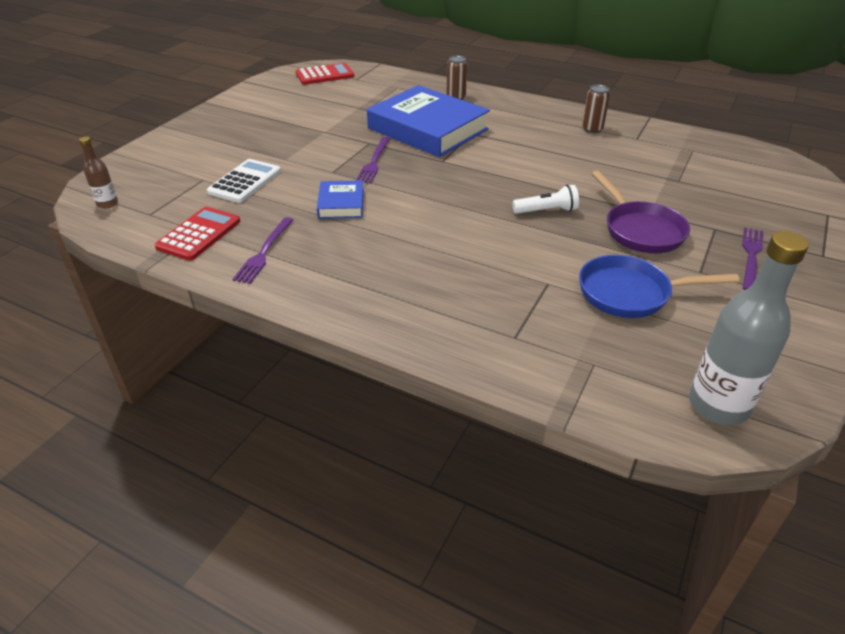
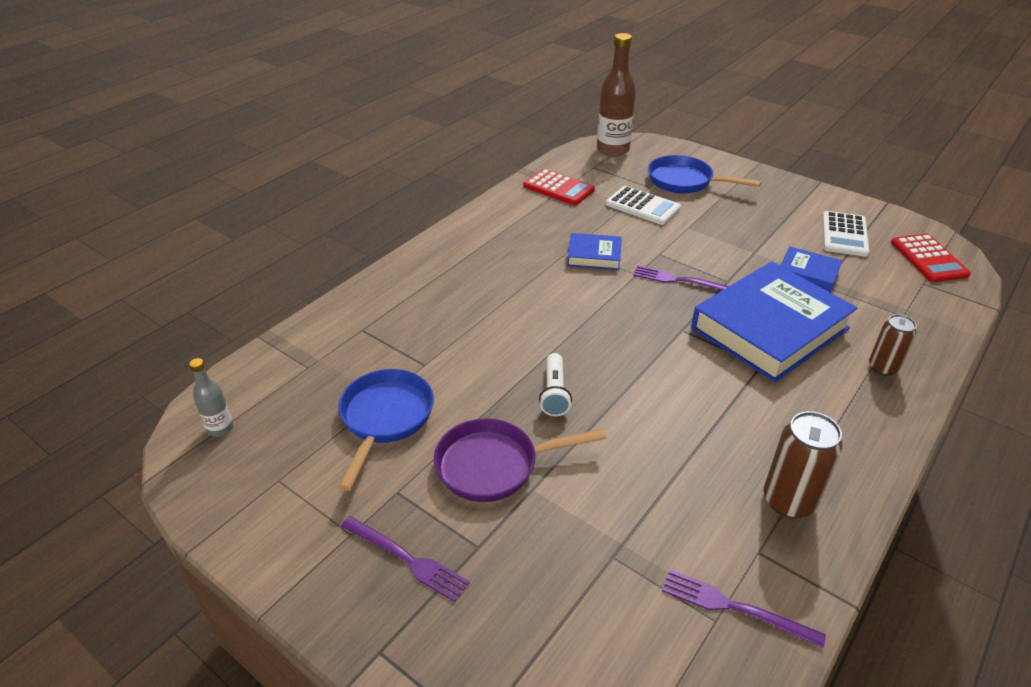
camera: 100 degrees right, 0 degrees up
(107, 203) = (613, 150): brown bottle -> brown bottle, size x1.99
(194, 161) = (684, 181): none -> blue pan
(264, 252) = (524, 216): purple fork -> purple fork (735, 607)
(293, 98) = (844, 234): none -> white calculator
(352, 113) = (807, 274): none -> blue book
(592, 129) = (788, 501): brown can -> brown can, size x1.51
(718, 405) = (220, 428): grey bottle -> grey bottle, size x0.50

